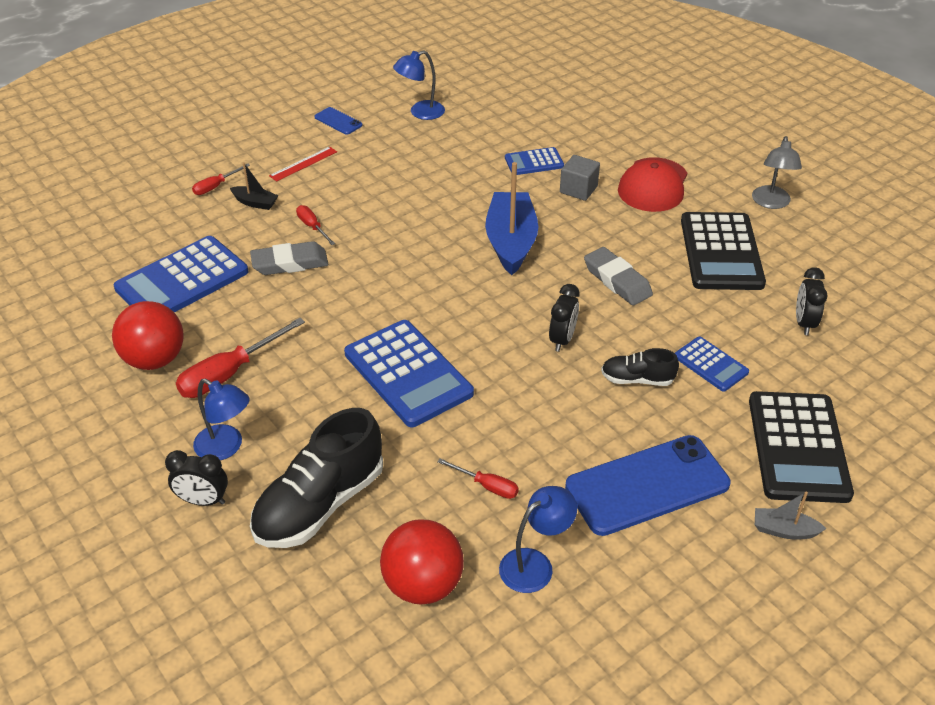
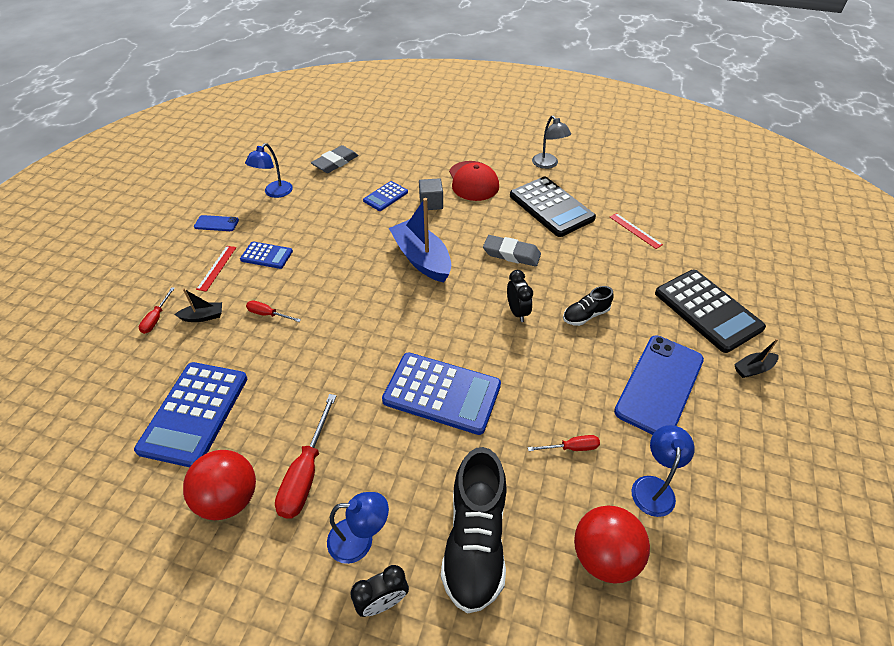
camera: 35 degrees left, 5 degrees up
(290, 263) = (275, 352): grey eraser -> grey eraser (335, 162)
(711, 364) = (614, 282): blue calculator -> blue calculator (266, 255)
(784, 530) = (753, 369): grey boat -> black boat
(804, 323) = (635, 230): black clock -> red ruler

